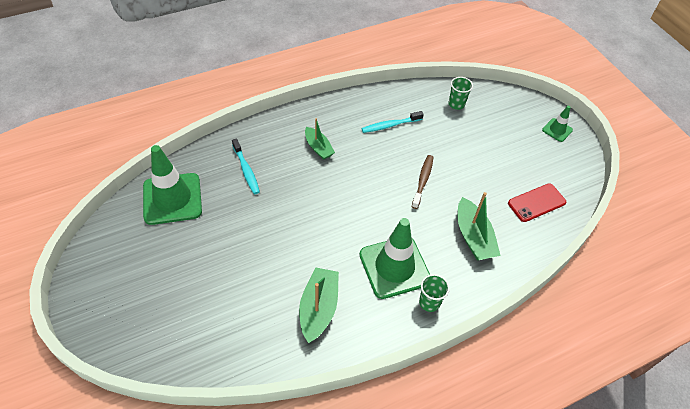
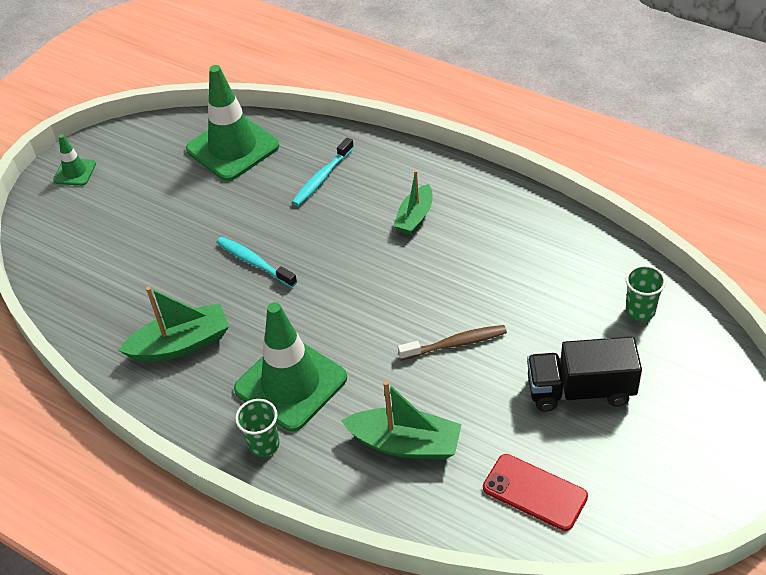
camera: 65 degrees right, 5 degrees down
(390, 125) = (522, 262): turquoise toothbrush -> turquoise toothbrush (254, 262)
(473, 237) = (405, 444): green boat -> green boat turned 120 degrees counterclockwise
(488, 152) = (580, 390): none -> black truck
(557, 130) = (718, 457): green traffic cone -> green traffic cone (75, 172)

